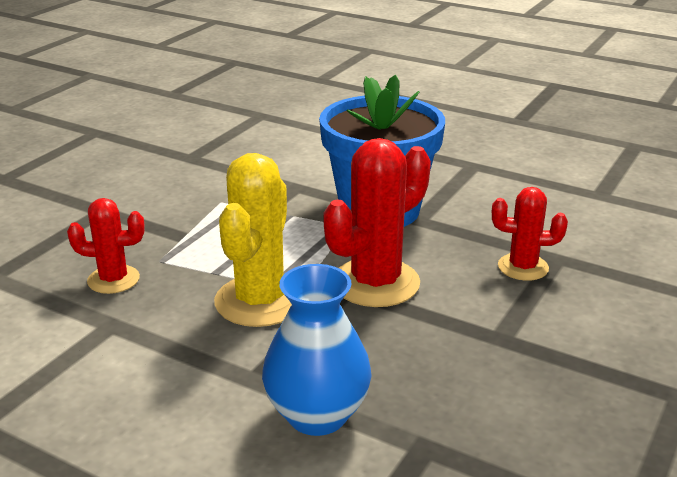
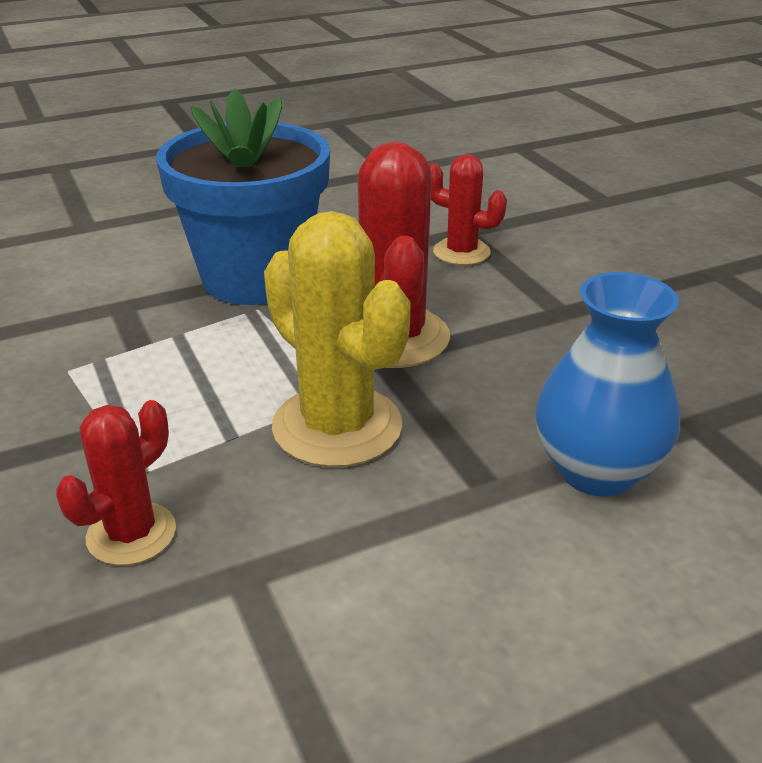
camera: 55 degrees left, 5 degrees up
(523, 267) = (461, 252): red cactus -> red cactus turned 75 degrees clockwise

